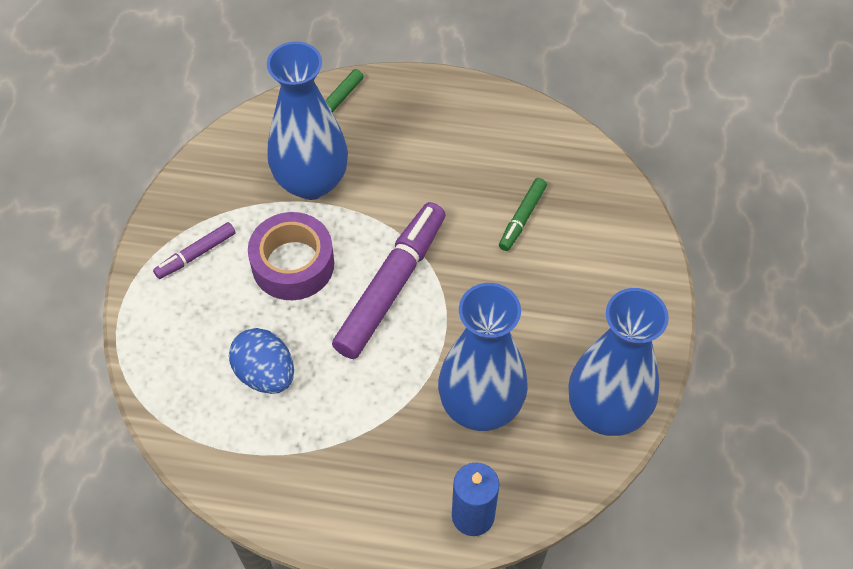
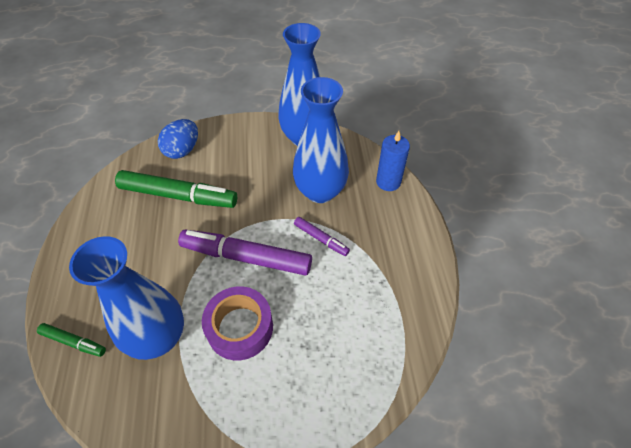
camera: 105 degrees left, 5 degrees down
(196, 254) = (245, 410): purple marker -> purple marker (321, 239)
(265, 374) = (337, 318): blue egg -> blue egg (182, 150)
(522, 218) = (178, 196): green marker -> green marker, size x2.03

